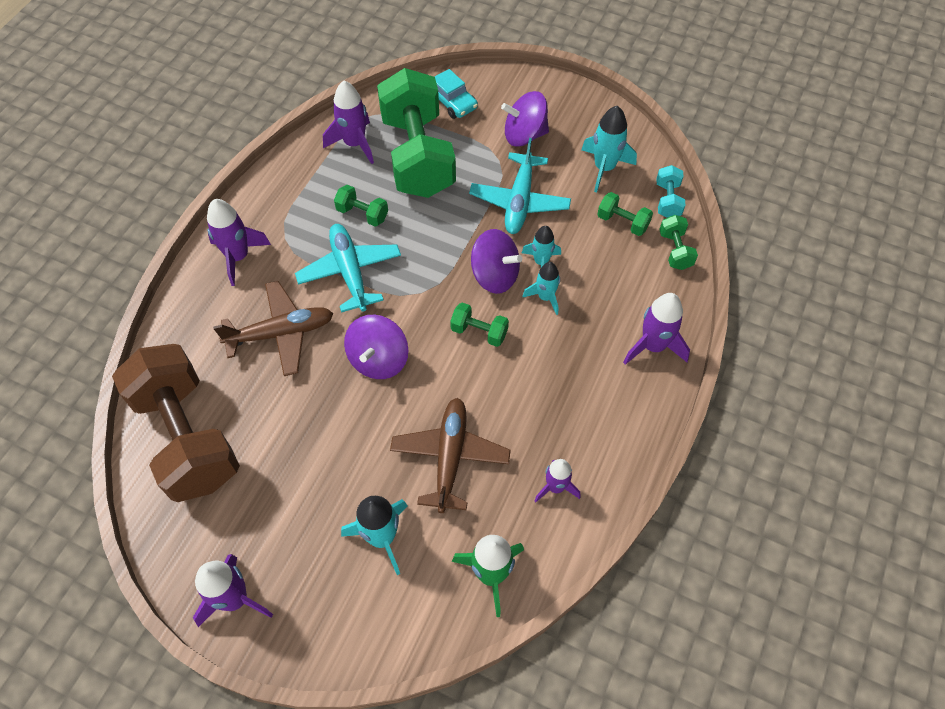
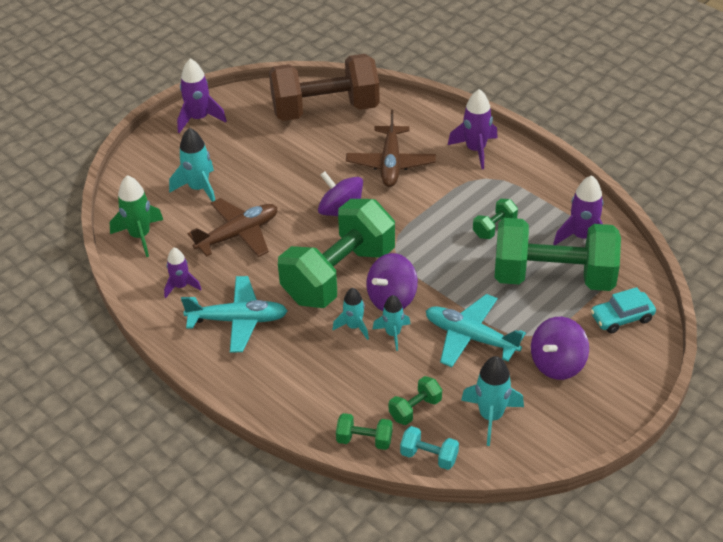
camera: 110 degrees right, 15 degrees down
(350, 271) = (434, 210): turquoise plane -> turquoise plane (238, 320)
(450, 456) = (238, 234): brown plane -> brown plane turned 60 degrees counterclockwise
(479, 332) = (339, 275): green dumbbell -> green dumbbell, size x2.49
(524, 135) = (557, 363): purple spinning top -> purple spinning top turned 150 degrees counterclockwise
(653, 346) = (269, 386): purple rocket -> none

